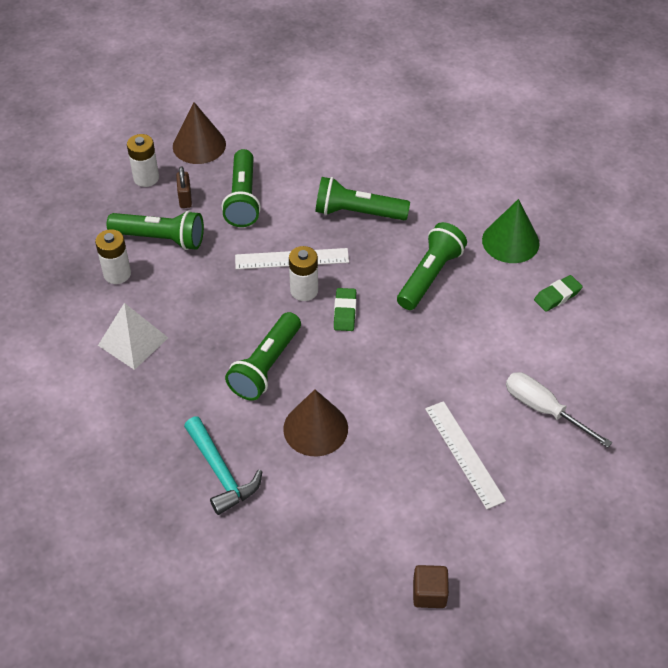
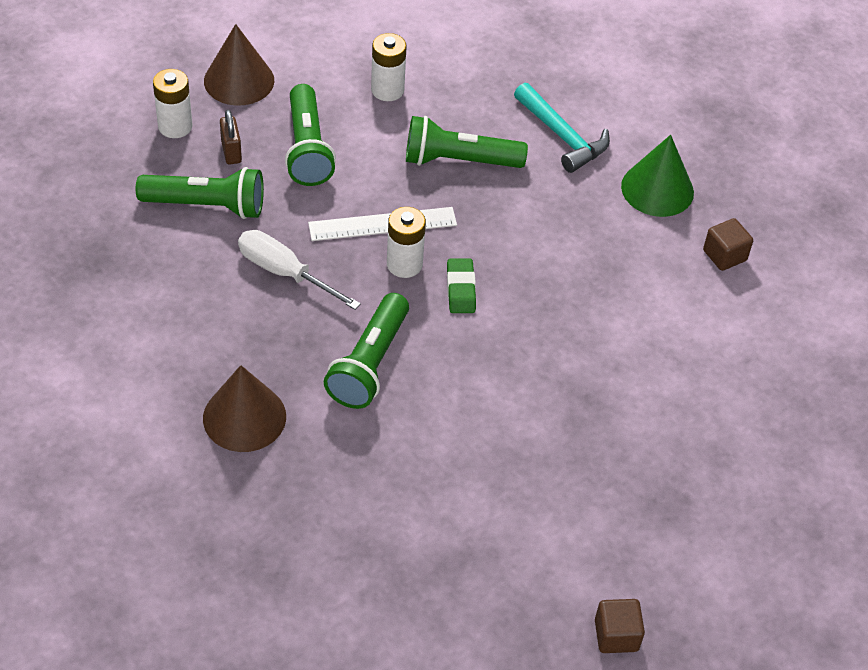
camera: 10 degrees left, 0 degrees up
(117, 274) = (156, 254): white battery -> white battery (387, 90)
(133, 341) = (191, 341): white pyramid -> none
(221, 473) = (332, 503): turquoise hammer -> turquoise hammer (562, 136)
(315, 428) = (444, 439): brown cone -> brown cone (244, 417)
(430, 276) = (562, 238): green flashlight -> none
(464, 454) = (635, 459): white ruler -> none
(543, 409) = (726, 398): white screwdriver -> white screwdriver (284, 273)
(557, 296) = (724, 255): green eraser -> brown cube

